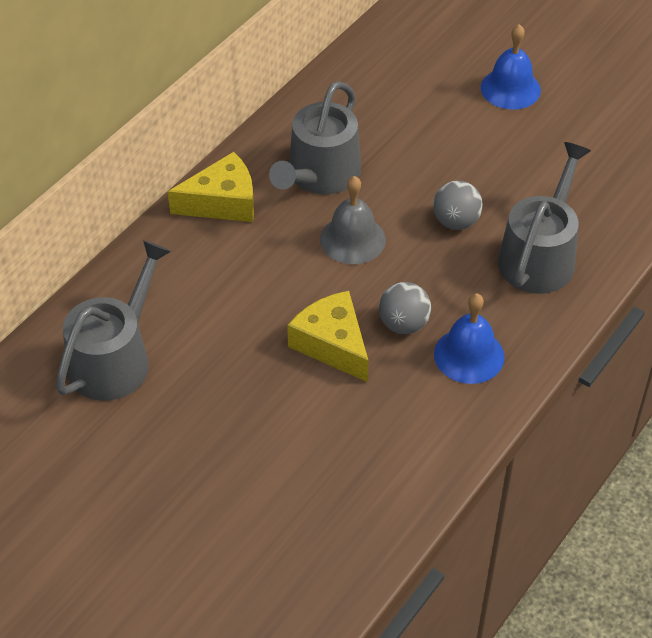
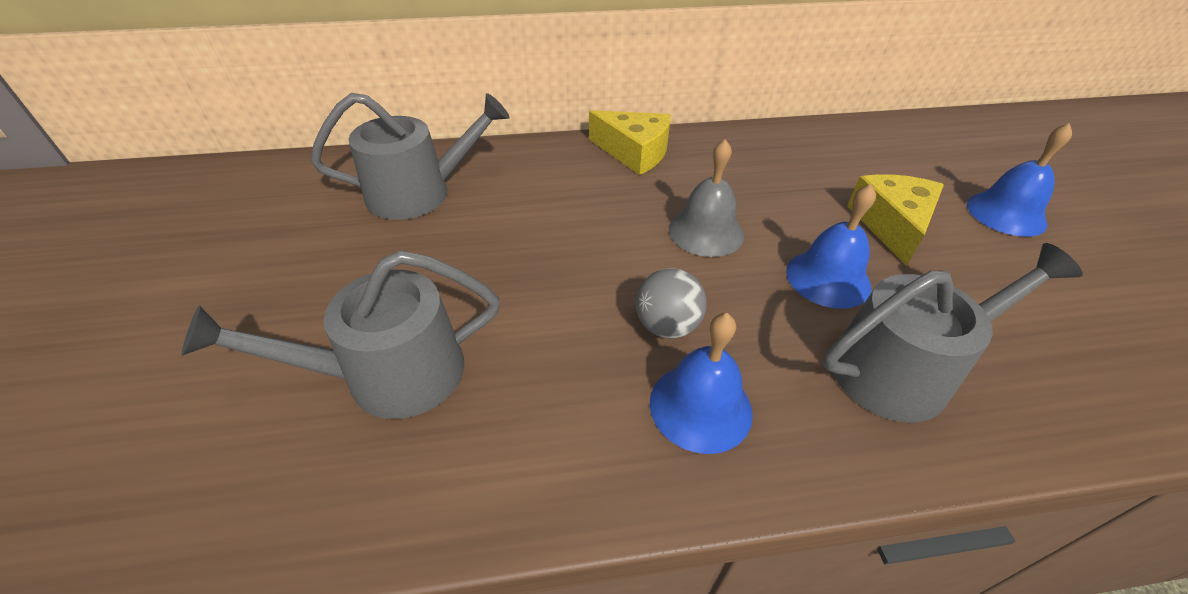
camera: 45 degrees right, 5 degrees down
(320, 175) = (735, 177): grey watering can -> grey watering can (390, 375)
(332, 344) = (579, 294): yellow cheese -> yellow cheese (891, 225)
(456, 222) = (828, 278): grey ball -> blue bell

